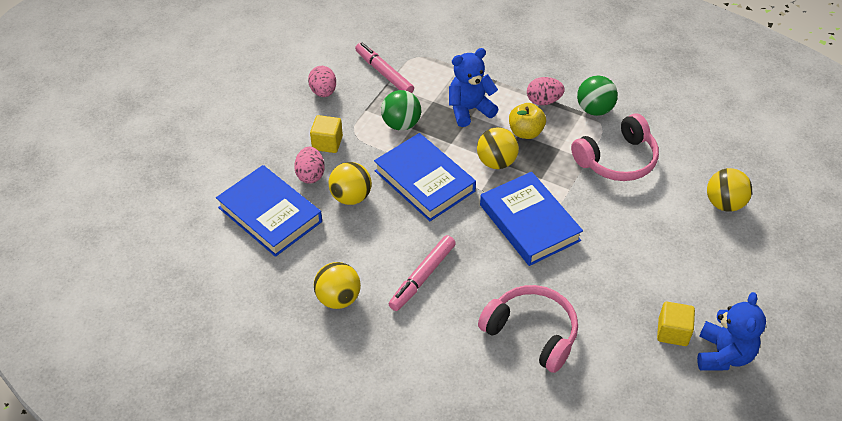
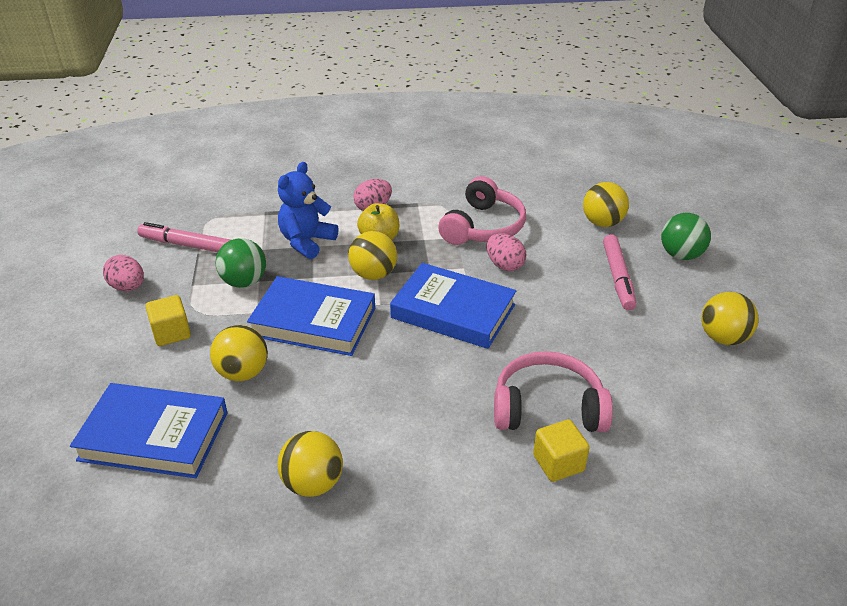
camera: 35 degrees left, 10 degrees down
(310, 175) = (175, 372): pink egg -> pink egg (504, 265)
(422, 277) = (390, 412): pink marker -> pink marker (618, 277)
(594, 109) = (426, 197): green ball -> green ball (681, 255)
(672, 332) = (666, 341): yellow cube -> yellow cube (558, 463)
(723, 354) = (723, 338): blue teddy bear -> yellow ball

